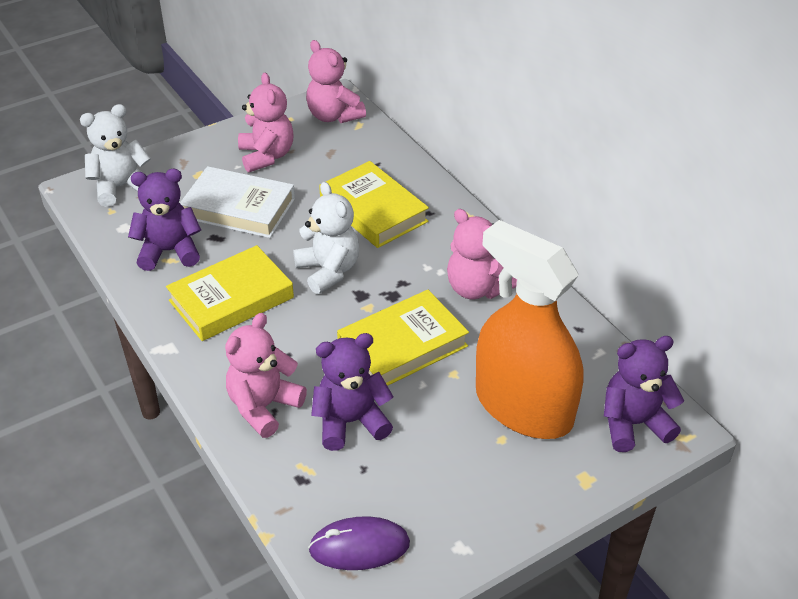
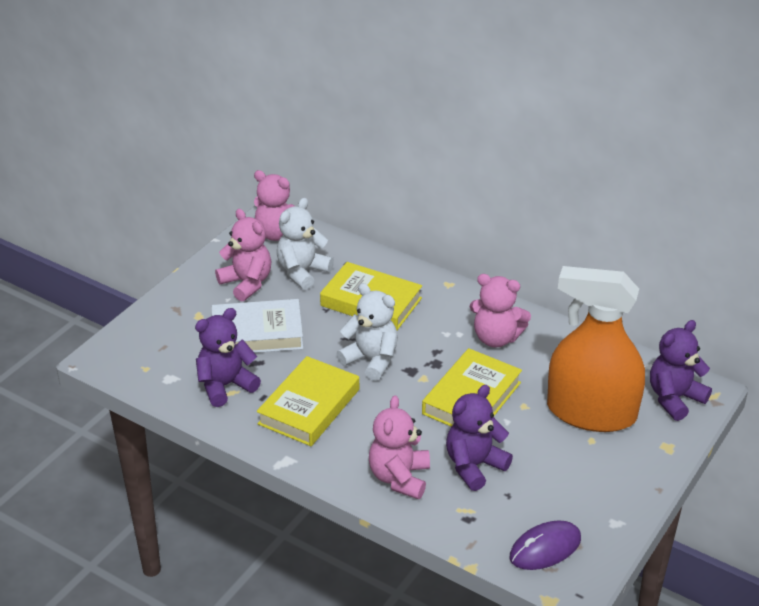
camera: 25 degrees left, 5 degrees down
(121, 187) = (138, 346): white teddy bear -> white teddy bear (302, 272)

